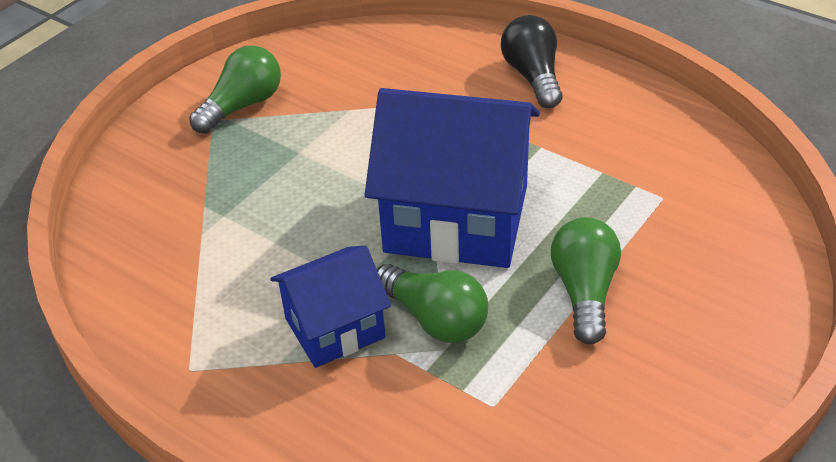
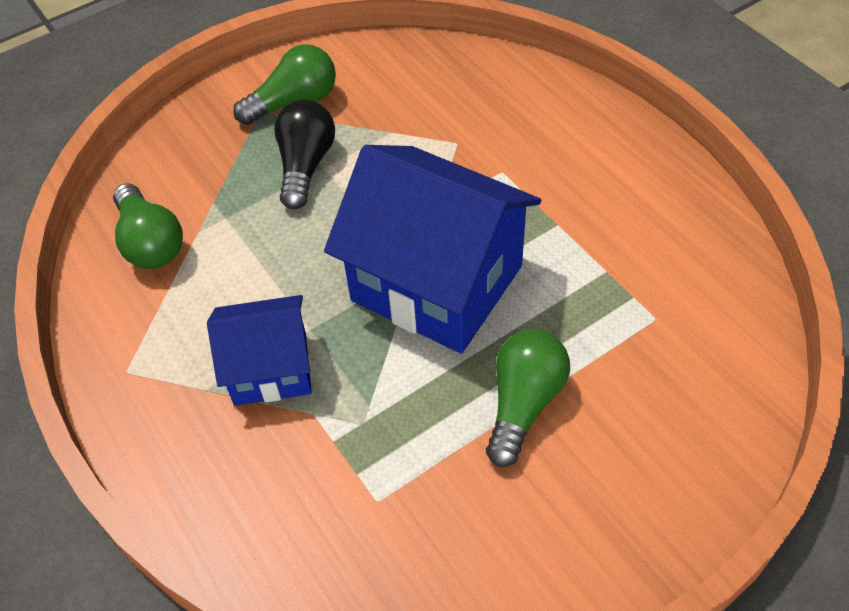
camera: 20 degrees right, 10 degrees up
(435, 319) = (366, 388): green light bulb -> green light bulb (150, 243)
(533, 76) = (587, 140): black light bulb -> black light bulb (305, 165)

